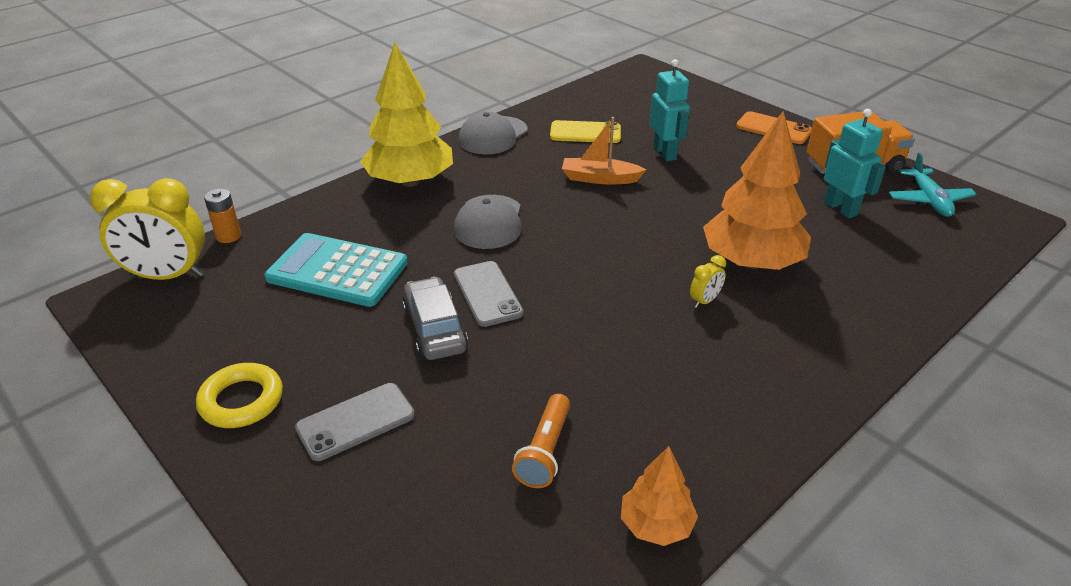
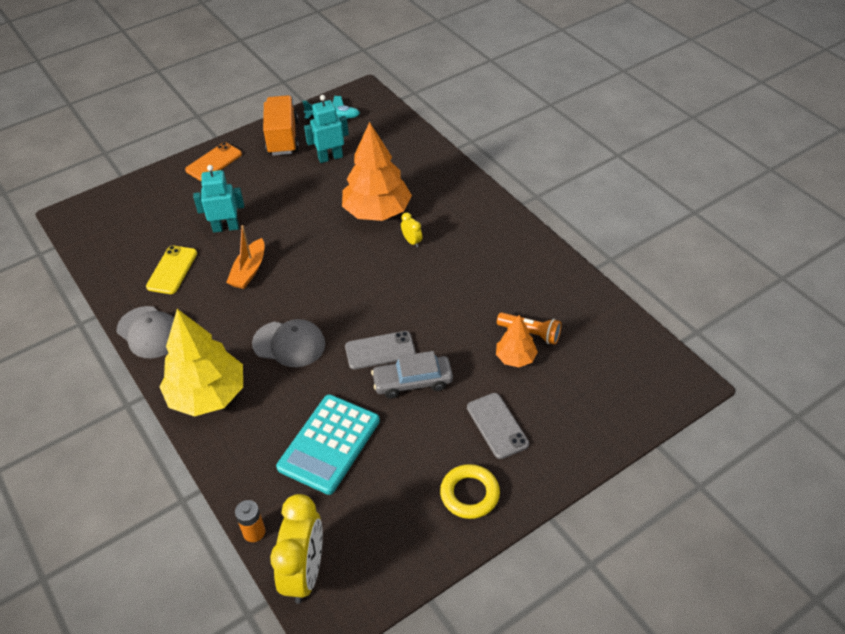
camera: 80 degrees left, 10 degrees up
(656, 525) = (583, 294): orange tree -> orange tree (515, 358)

